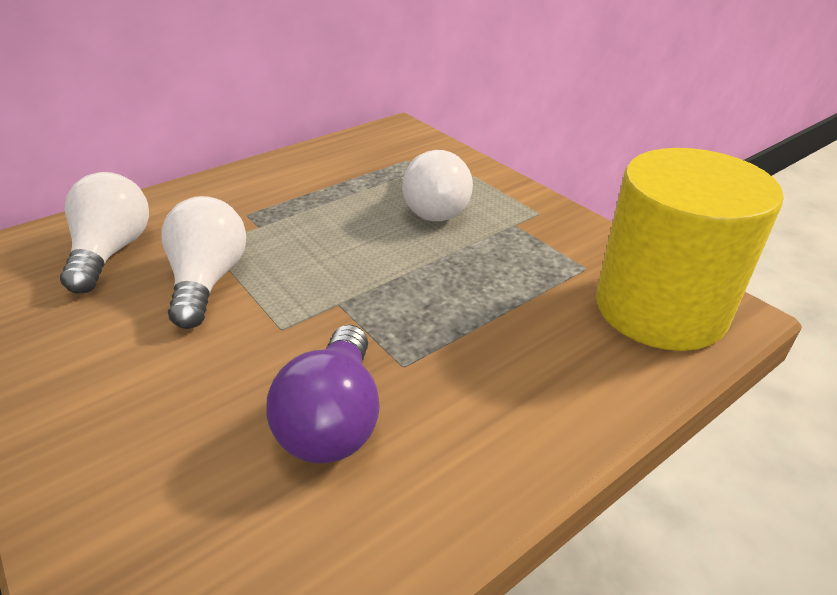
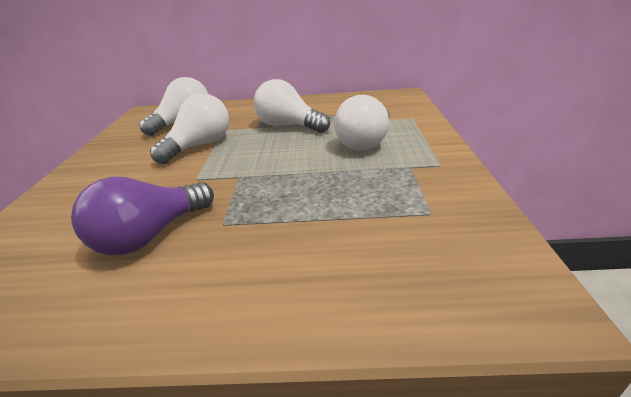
camera: 40 degrees right, 5 degrees down
(305, 212) = (288, 126): none -> white light bulb
(660, 308) = (463, 269): yellow cylinder -> none

